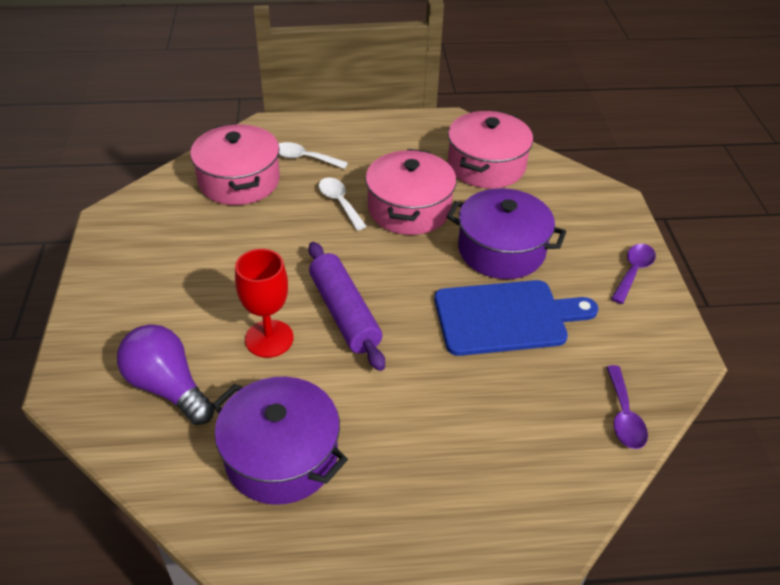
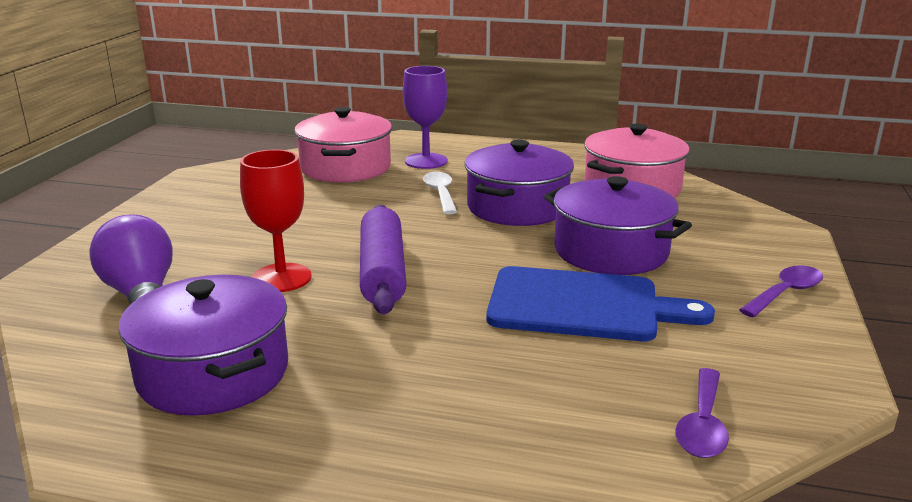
camera: 20 degrees right, 20 degrees down
(304, 158) = (426, 161): white spoon -> purple goblet
(409, 209) = (517, 207): pink pot -> purple pot

